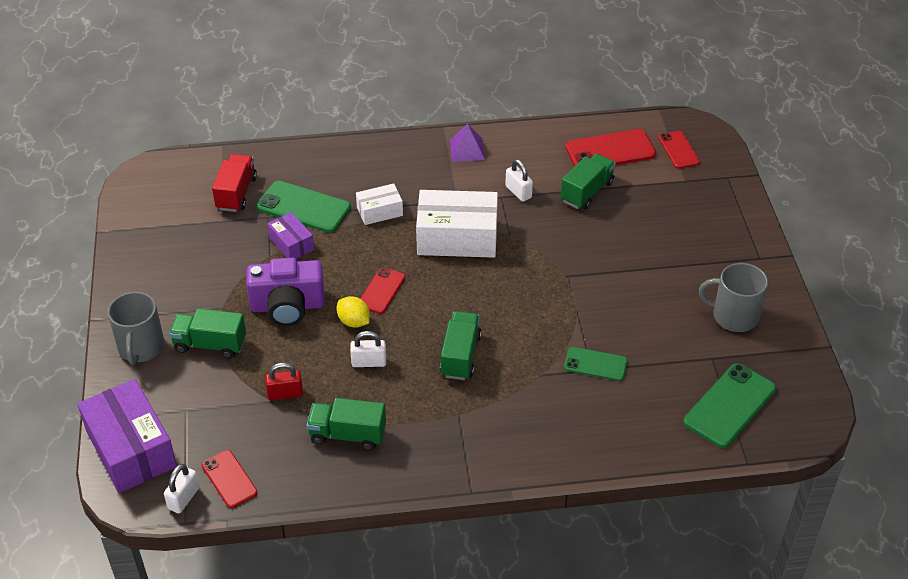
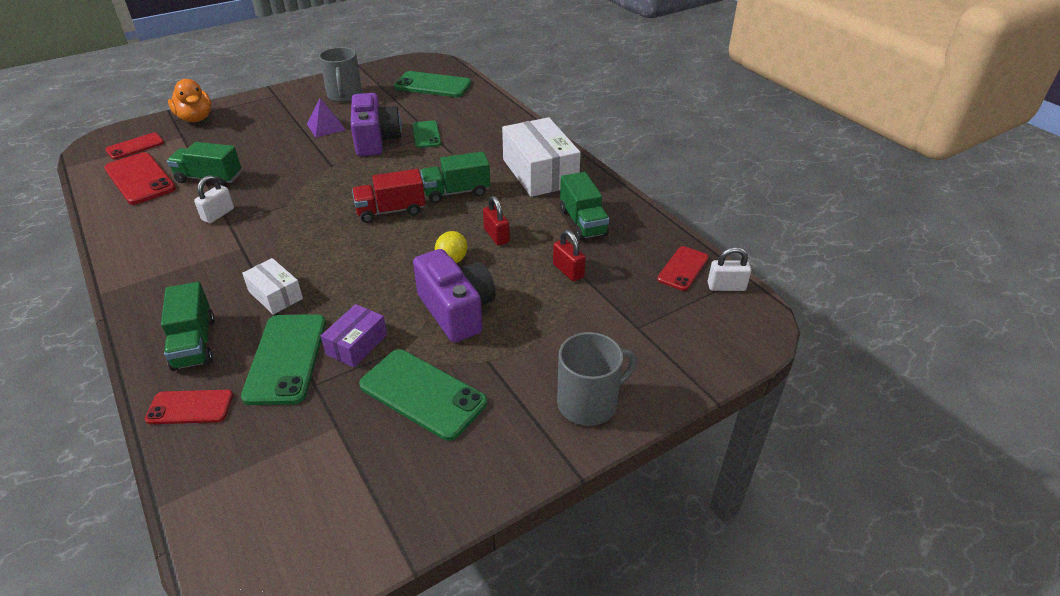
camera: 115 degrees left, 5 degrees down
(131, 449) = (713, 345): purple box -> none
(210, 344) = (545, 347): green truck -> green truck (194, 343)
(218, 266) = (423, 394): none -> green phone
(236, 193) = (274, 436): red truck -> red truck (391, 211)
(369, 362) = (496, 236): white padlock -> red padlock
(381, 291) = (400, 256): red phone -> red phone (190, 407)
(457, 237) = (301, 232): white box -> white box (540, 172)
(467, 150) = (147, 264): purple pyramid -> purple pyramid (326, 127)
(604, 319) = (376, 140): none -> purple camera
(724, 192) = (195, 118): none -> orange duck

